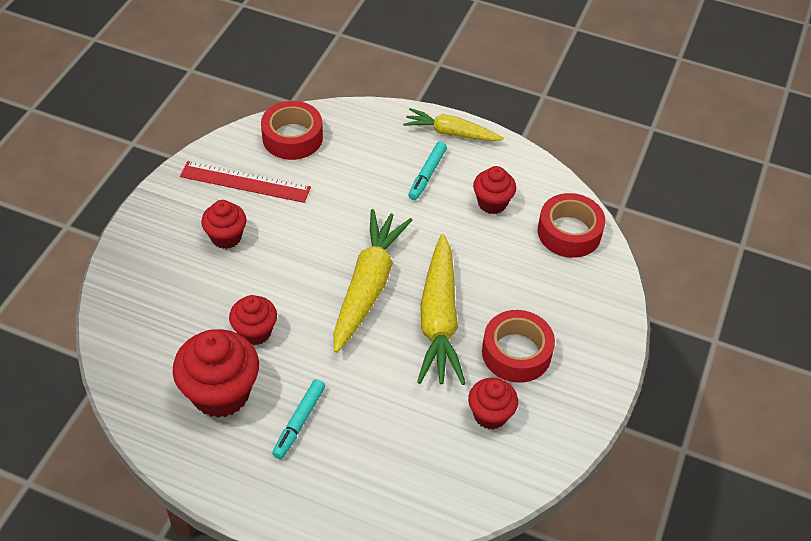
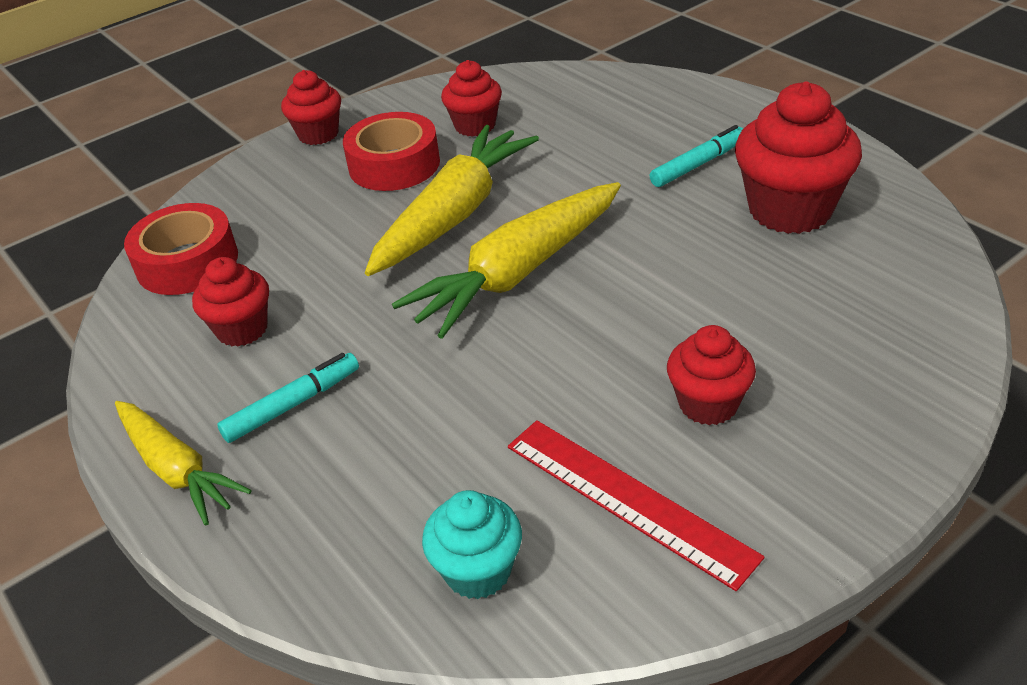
camera: 145 degrees left, 10 degrees down
(255, 332) = (715, 261): red cupcake -> red cupcake (318, 134)
(292, 137) = (478, 571): red tape -> turquoise cupcake

